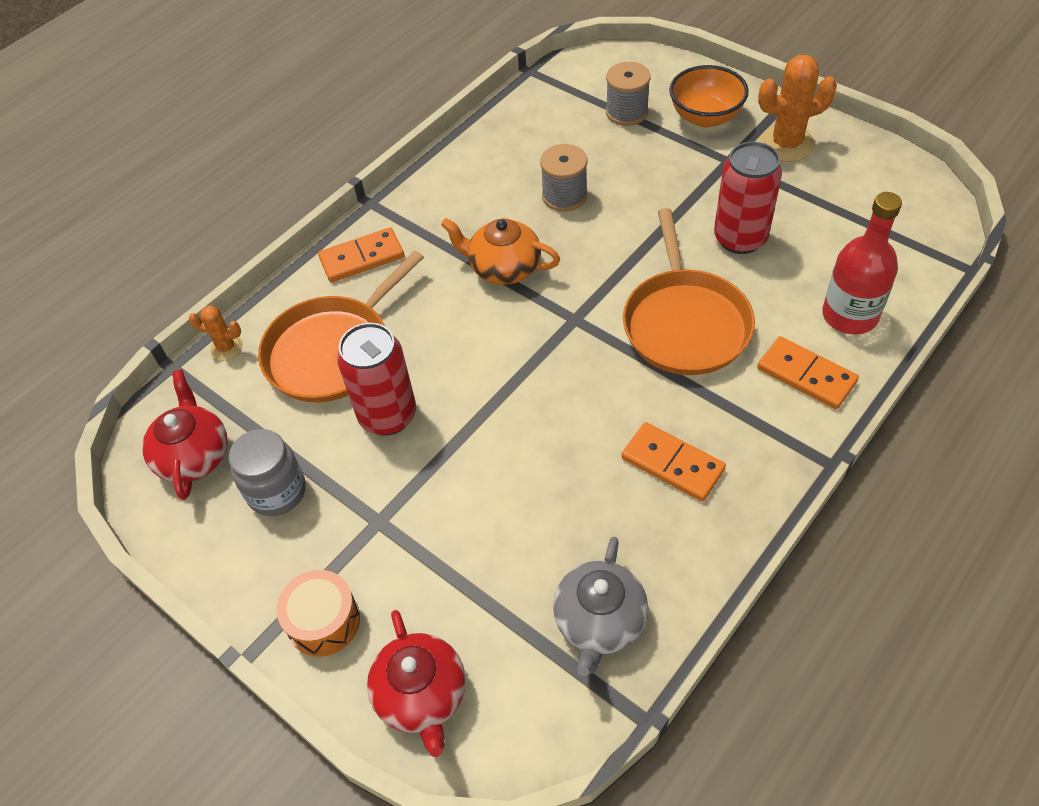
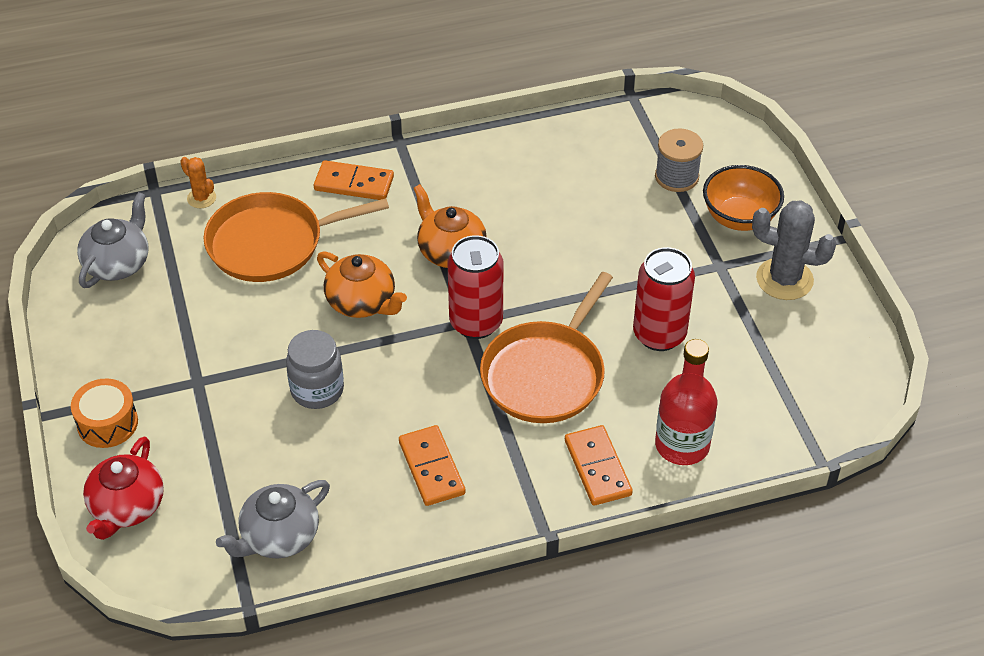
camera: 30 degrees right, 5 degrees down
(194, 455) = (118, 263): red teapot -> grey teapot
(277, 492) = (150, 321): grey jar -> grey jar (317, 390)
(387, 415) = (267, 313): red can -> red can (476, 322)
(467, 355) = (362, 302): none -> orange teapot
(564, 196) = (554, 220): grey spool -> none
(786, 144) = (784, 279): orange cactus -> grey cactus

